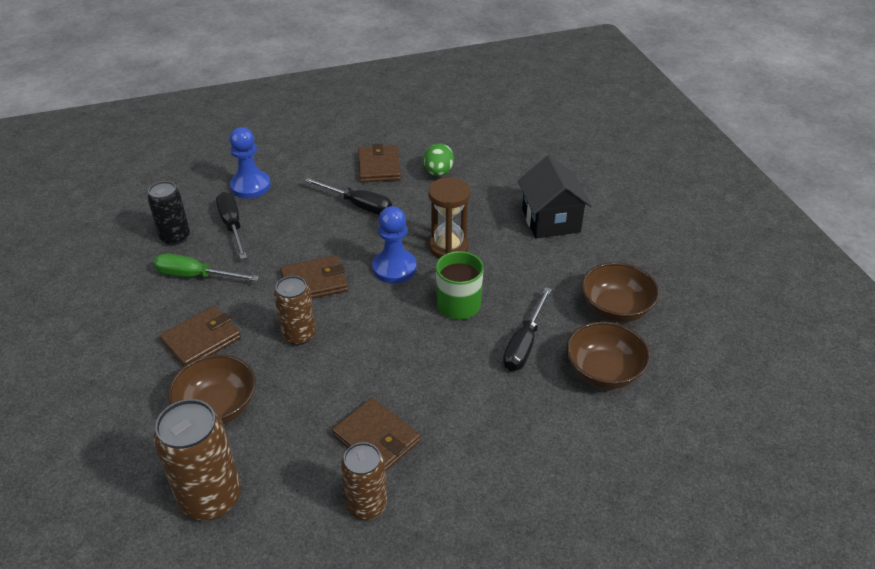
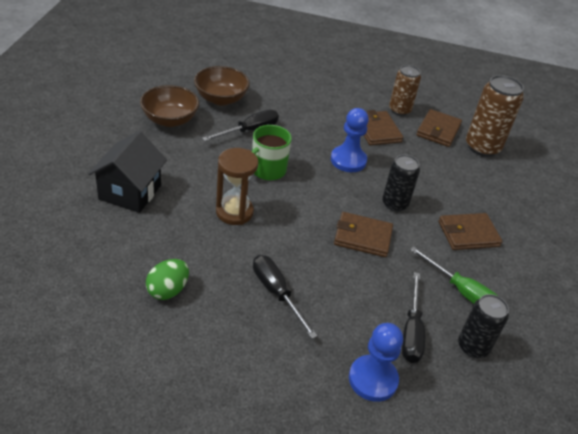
camera: 155 degrees left, 0 degrees up
(218, 407) = (467, 186): brown bowl -> none
(299, 335) = (394, 204): brown can -> black can
(379, 167) = (219, 332): brown wallet -> brown wallet (438, 130)
(394, 268) = (291, 217): blue pawn -> blue pawn (348, 160)

